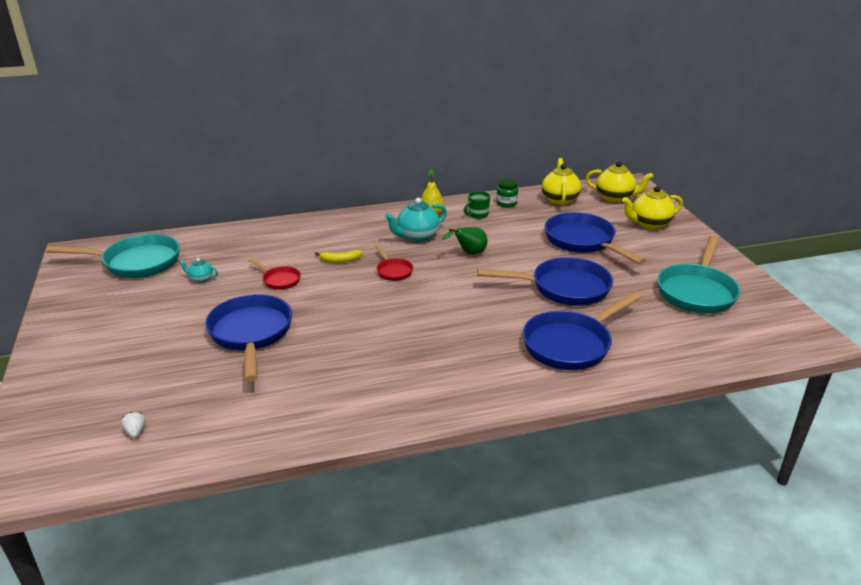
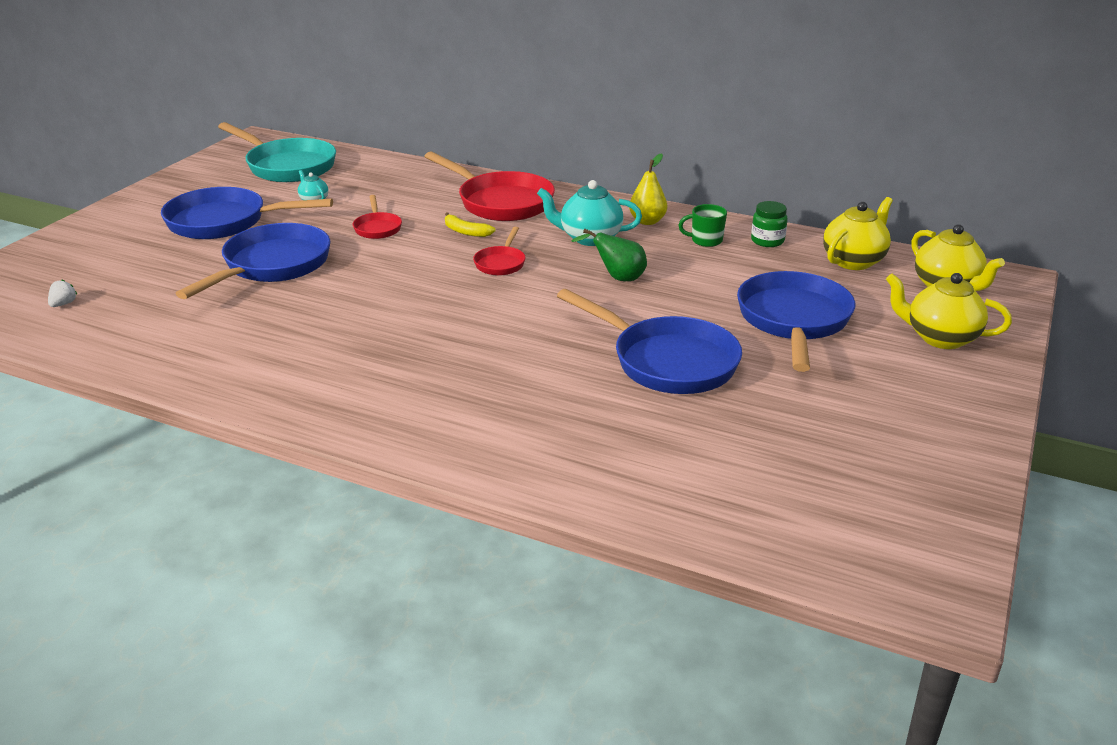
camera: 40 degrees right, 0 degrees up
(330, 234) = (500, 202): none -> red pan
(571, 344) = (562, 423): blue pan -> blue pan (225, 222)
(697, 291) = (853, 447): turquoise pan -> none

